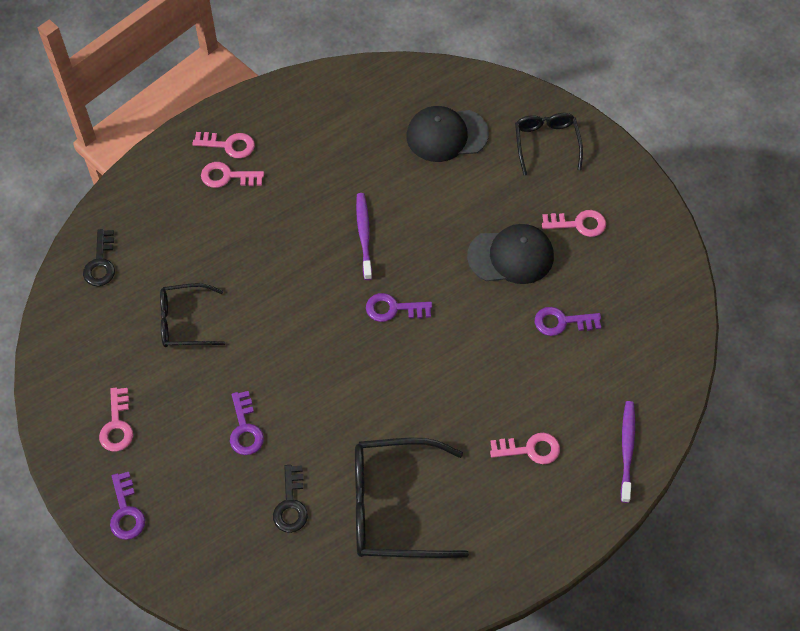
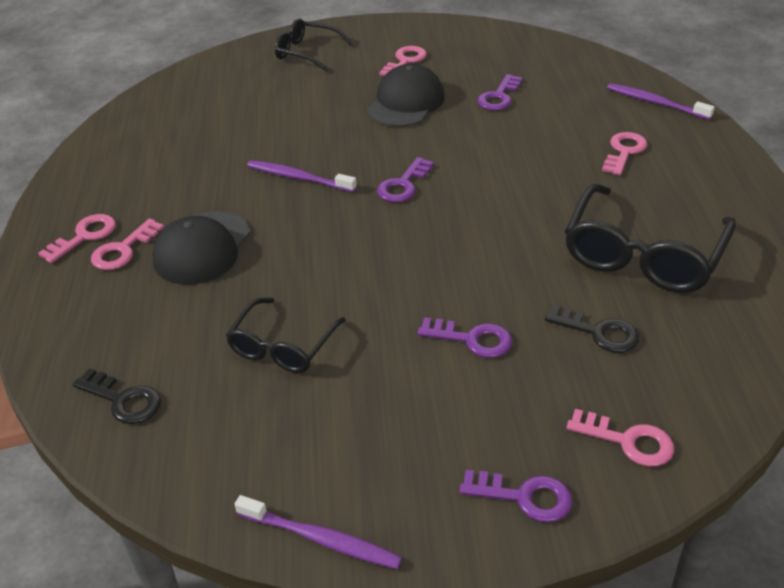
camera: 60 degrees left, 20 degrees down
(51, 420) = (322, 539): none -> purple toothbrush
(117, 425) = (382, 463): pink key -> pink key (628, 441)
(446, 135) = (239, 98): black cap -> black cap (202, 248)

